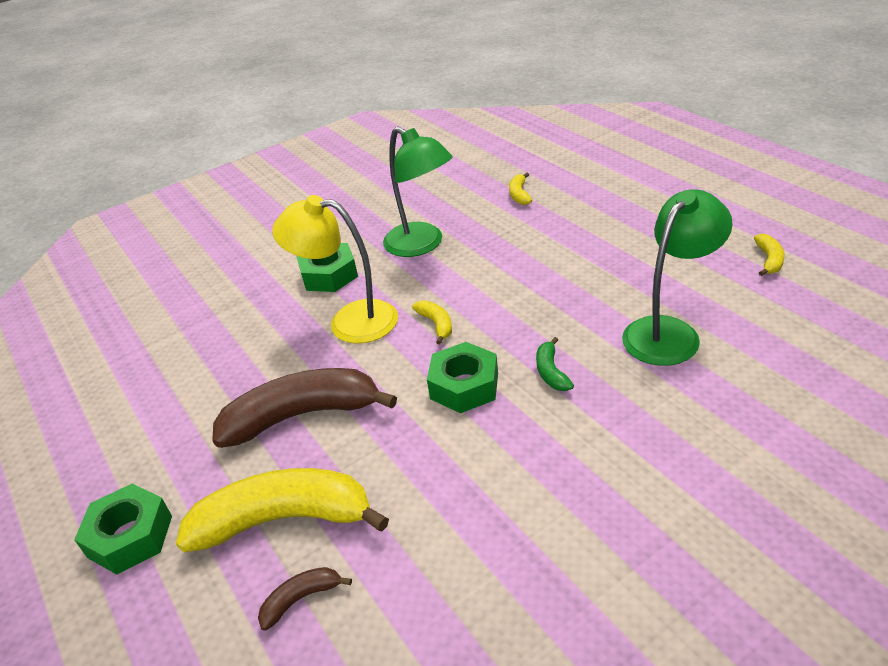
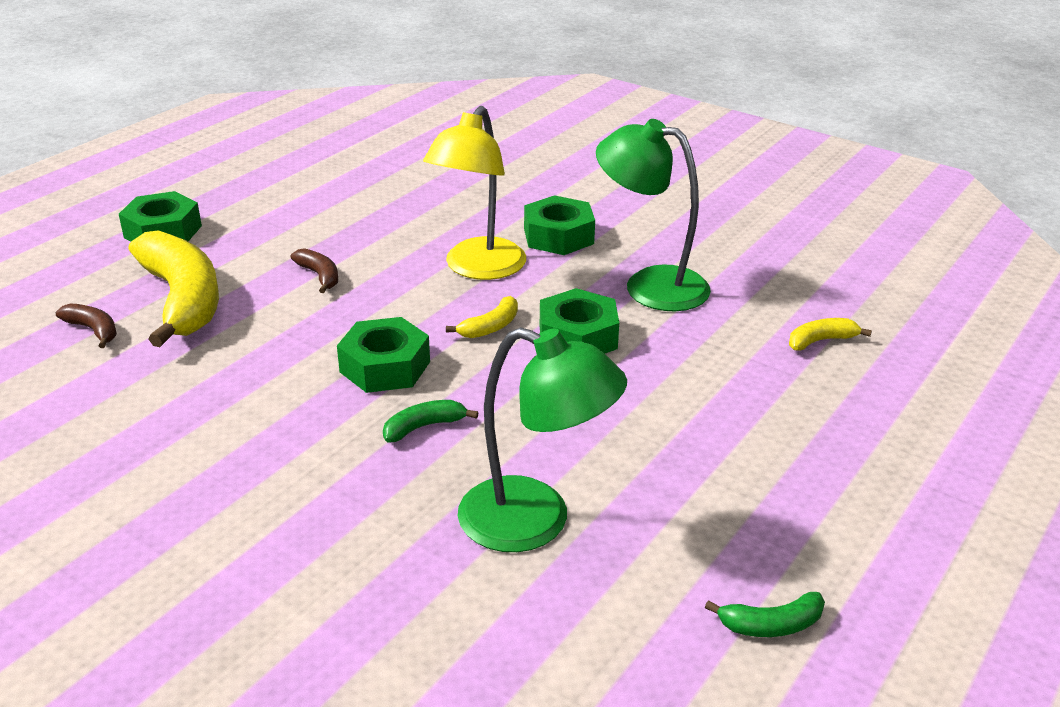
camera: 65 degrees right, 5 degrees down
(302, 415) = (320, 276): brown banana -> brown banana, size x0.43
(350, 321) = (478, 268): yellow lamp -> yellow lamp turned 150 degrees counterclockwise
(422, 245) = (650, 285): green lamp -> green lamp turned 90 degrees clockwise
(470, 285) = (578, 337): none -> green nut
(769, 260) = (771, 625): yellow banana -> green banana

